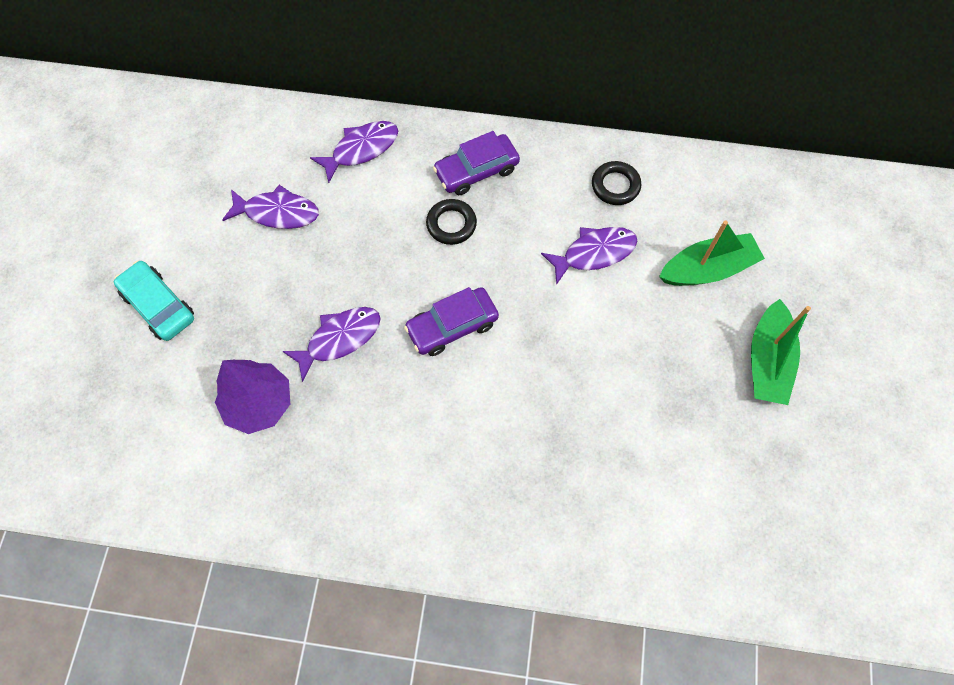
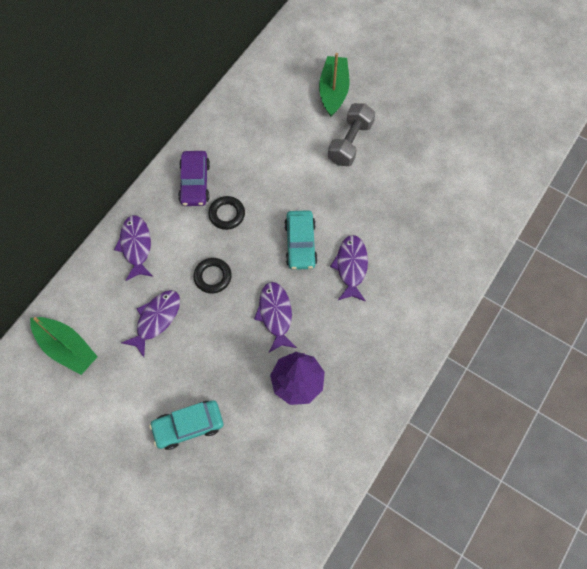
camera: 65 degrees left, 0 degrees up
(452, 326) = (300, 244): purple car -> turquoise car
(594, 253) = (291, 144): purple fish -> purple fish (351, 266)
(615, 186) = (251, 111): black ring -> black ring (213, 277)
(638, 324) = (350, 142): none -> grey dumbbell
(767, 361) = (405, 90): green boat -> green boat (67, 348)

